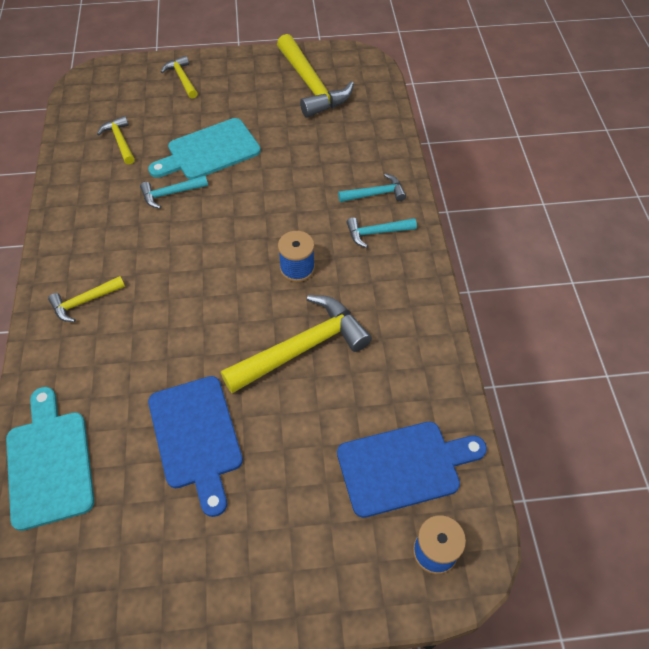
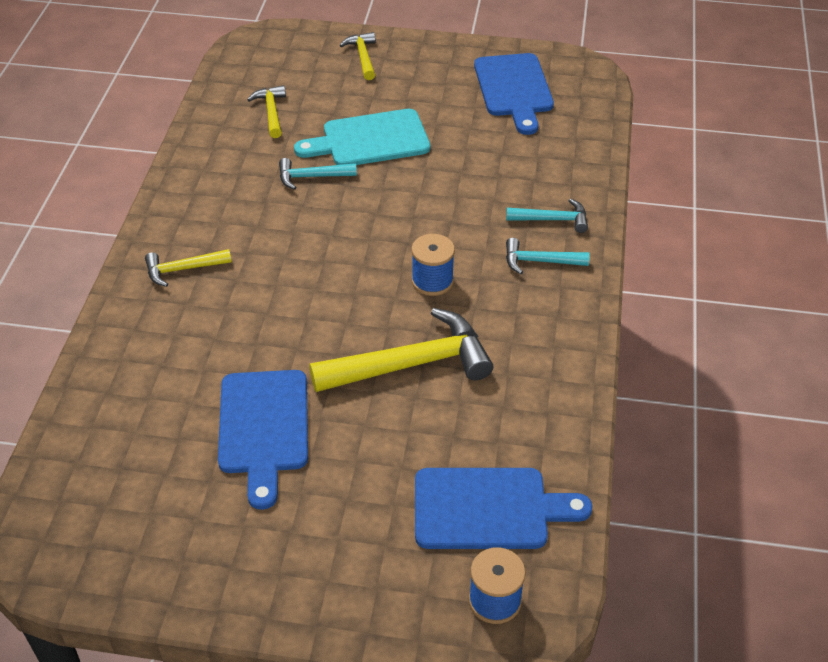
camera: 15 degrees right, 10 degrees down
(49, 463) = (99, 418): turquoise cutting board -> none
(311, 86) = (514, 89): yellow hammer -> blue cutting board

